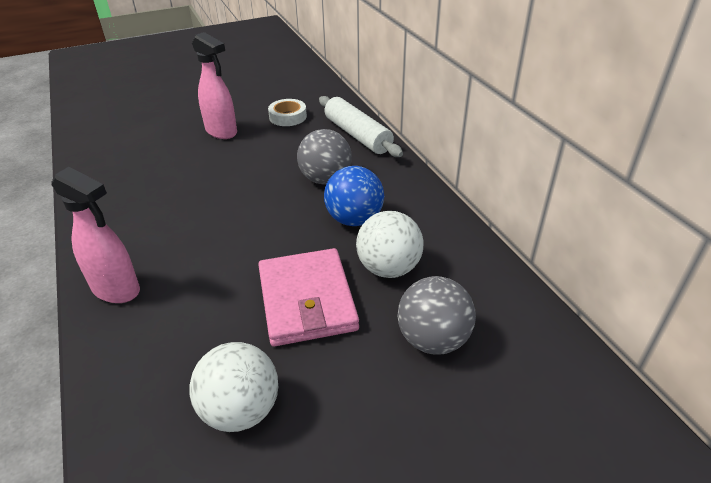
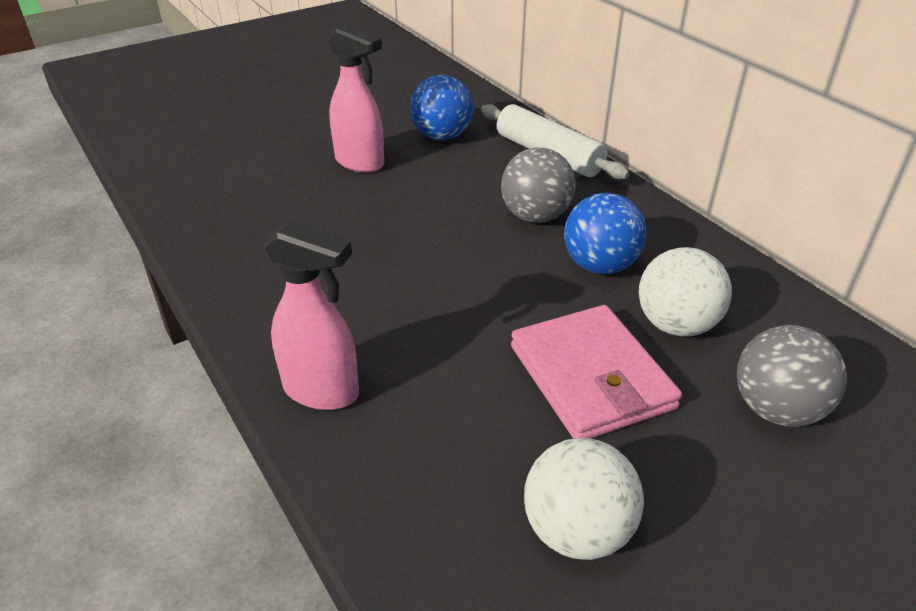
camera: 10 degrees left, 0 degrees up
(288, 117) = (442, 136): white tape -> blue ball

